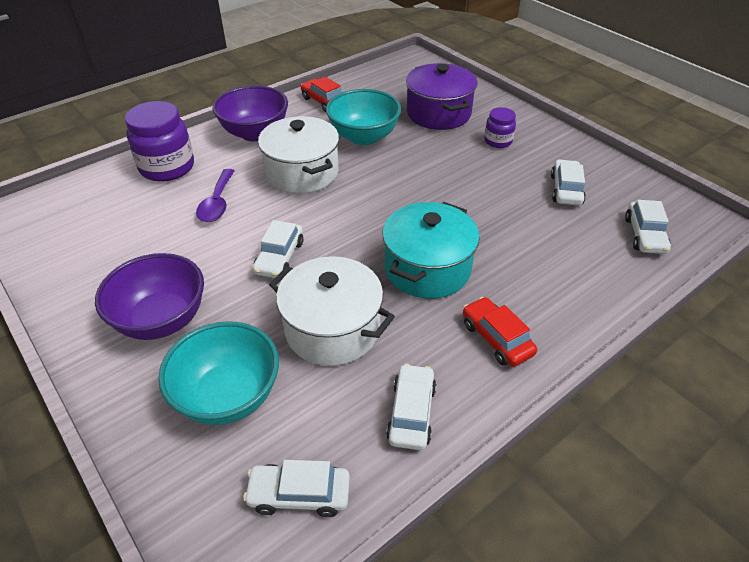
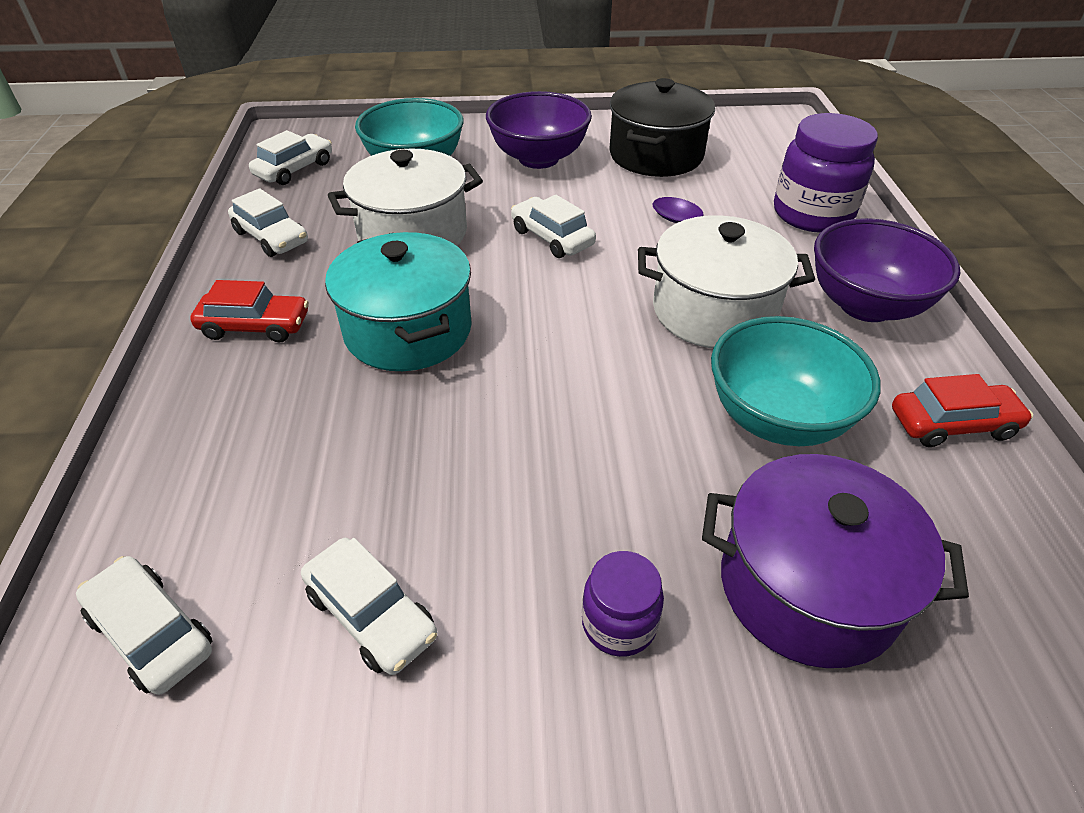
camera: 125 degrees right, 0 degrees up
(116, 256) = (656, 155): none -> black pot

